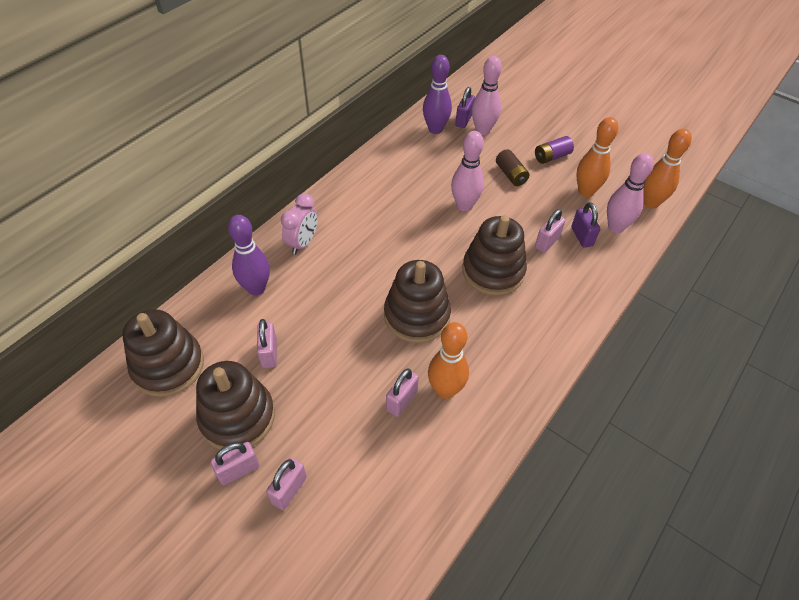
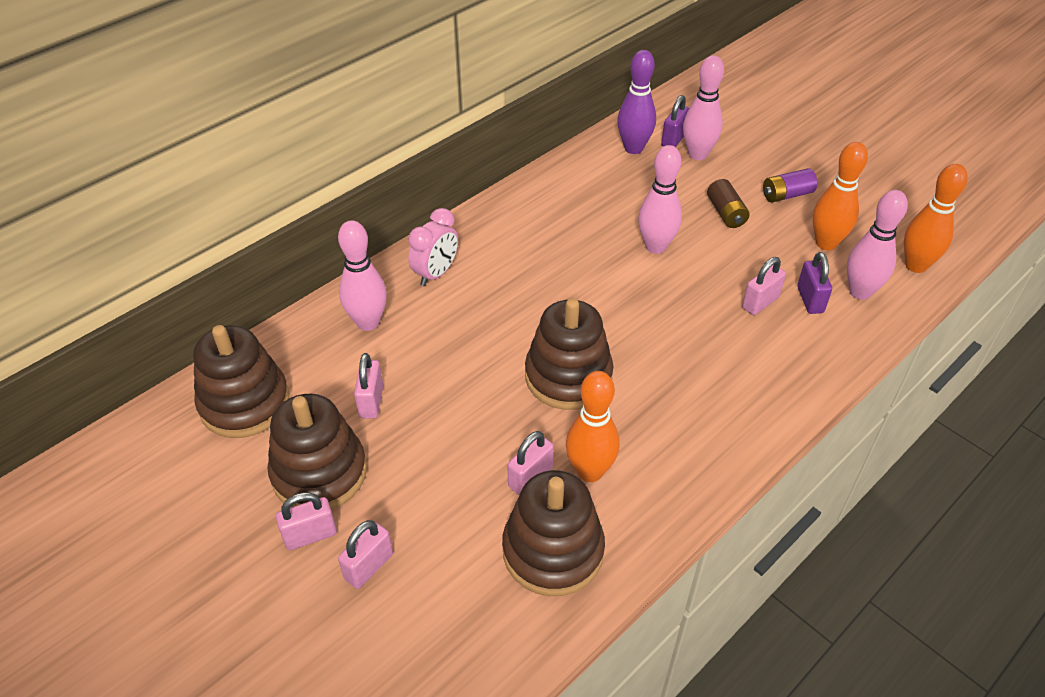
camera: 10 degrees right, 5 degrees down
(256, 288) = (368, 322): purple bowling pin -> pink bowling pin
(493, 271) = (680, 332): brown stacking toy -> brown stacking toy (553, 551)

